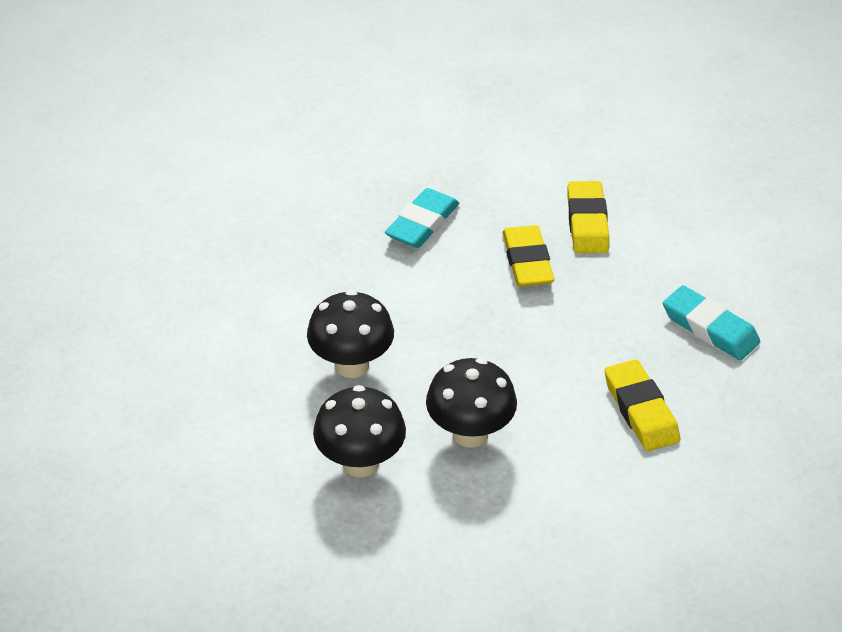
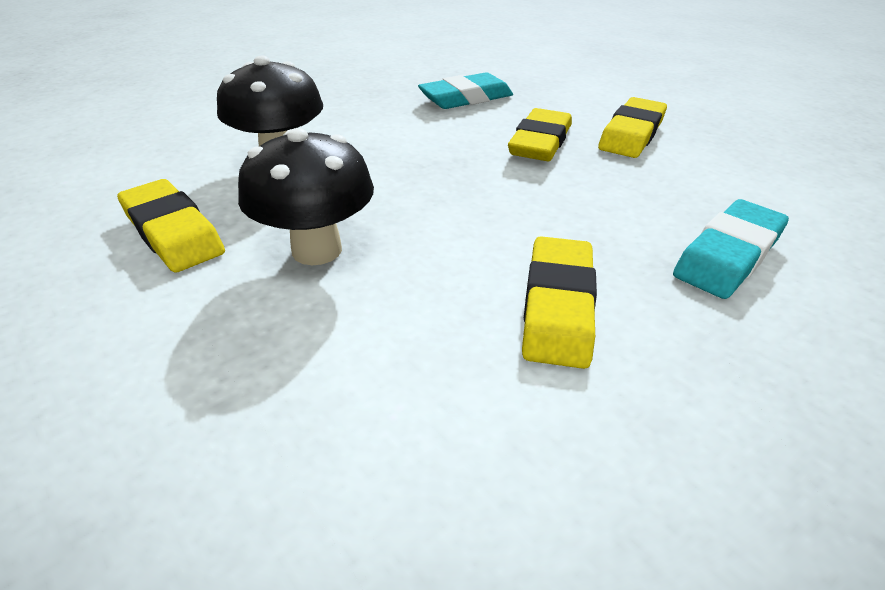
camera: 30 degrees right, 5 degrees down
(361, 463) = (172, 232): black mushroom -> yellow eraser
(709, 328) = (728, 255): turquoise eraser -> turquoise eraser turned 60 degrees clockwise

